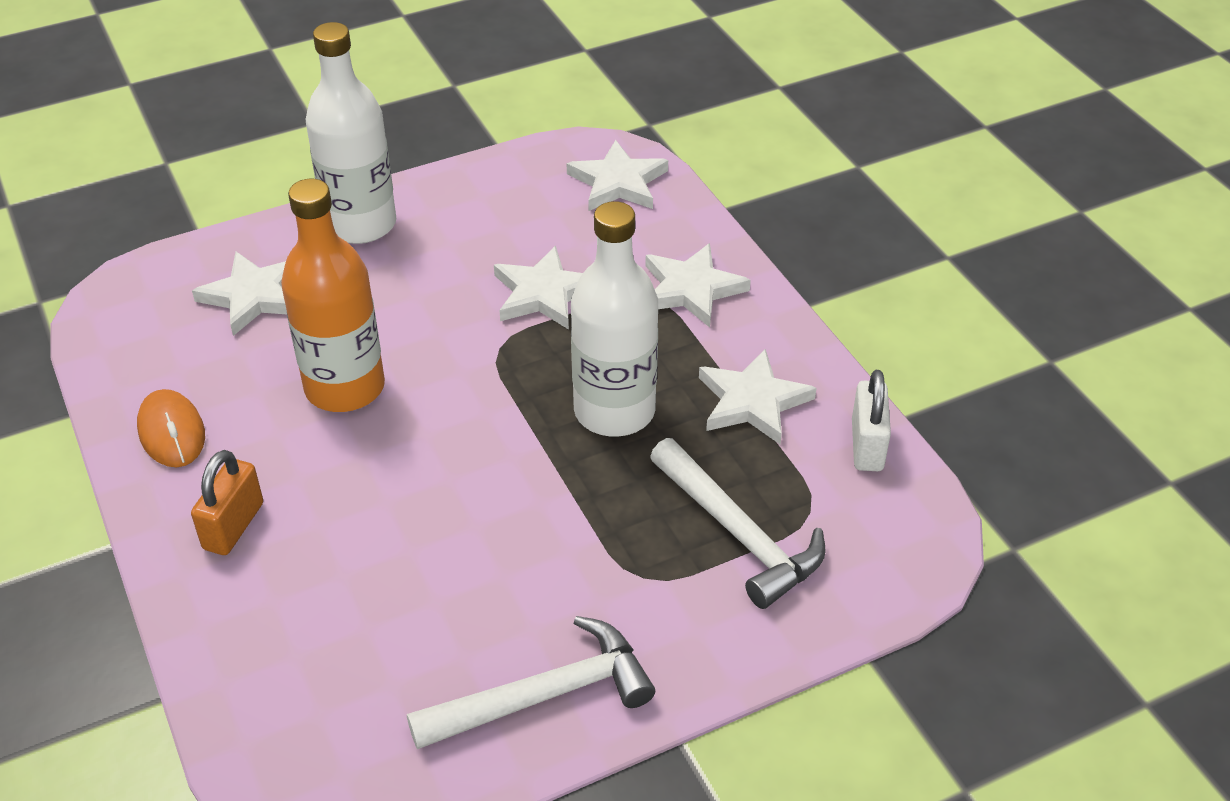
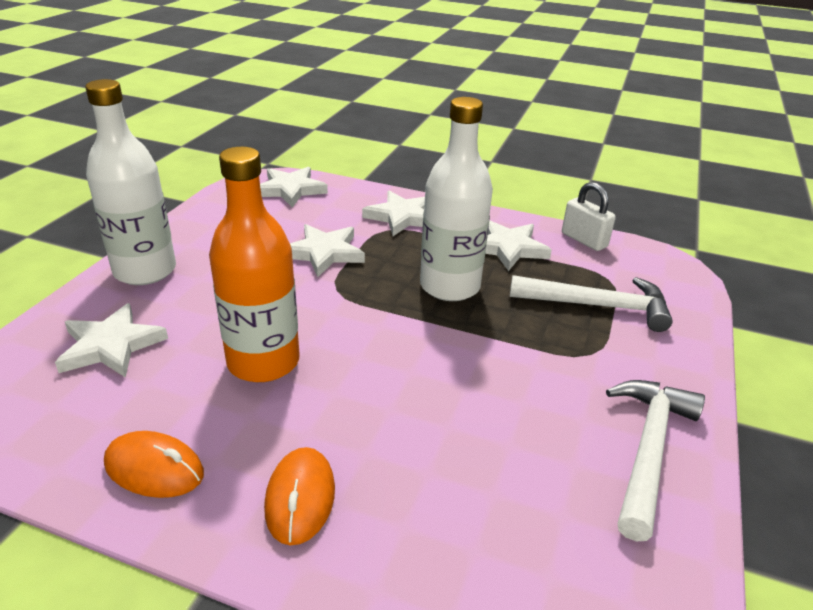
camera: 45 degrees left, 10 degrees down
(233, 526) = (300, 498): orange padlock -> orange mouse

